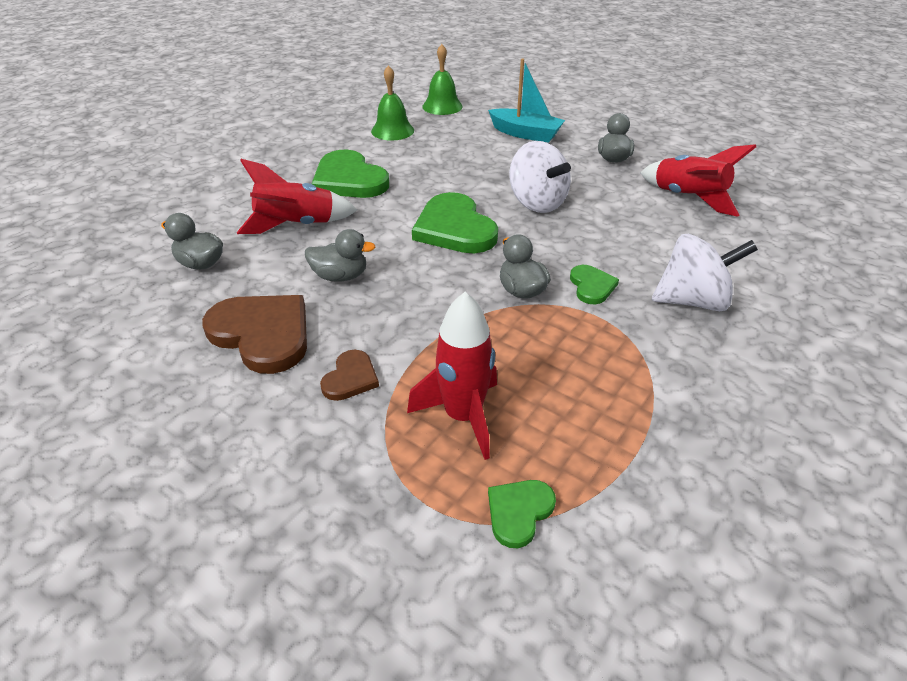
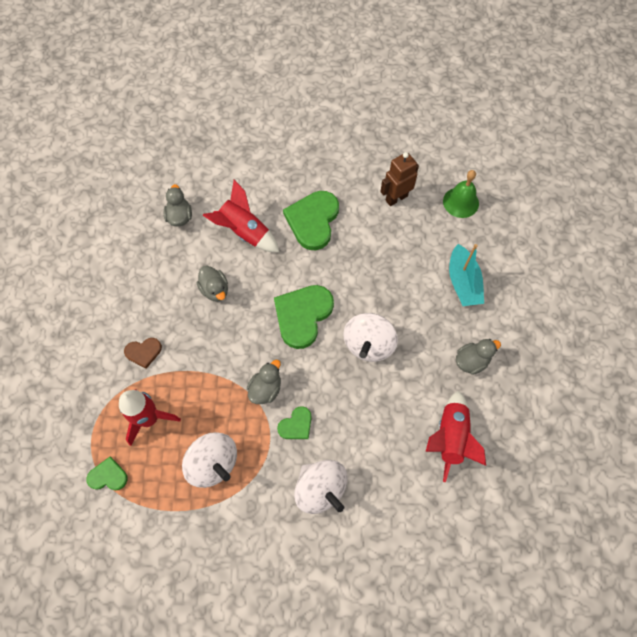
camera: 55 degrees right, 25 degrees up
(262, 334) = (148, 290): brown heart -> none
(392, 130) = (396, 198): green bell -> brown robot
(589, 378) = (213, 463): none -> white spinning top

